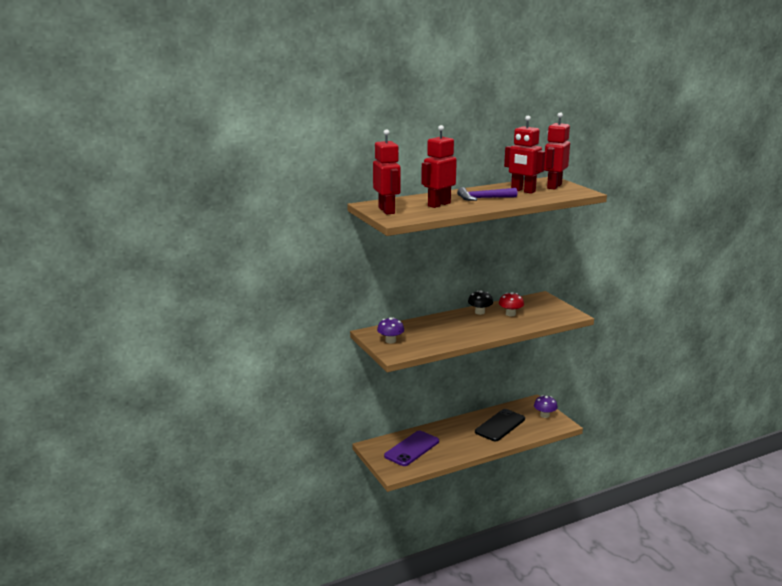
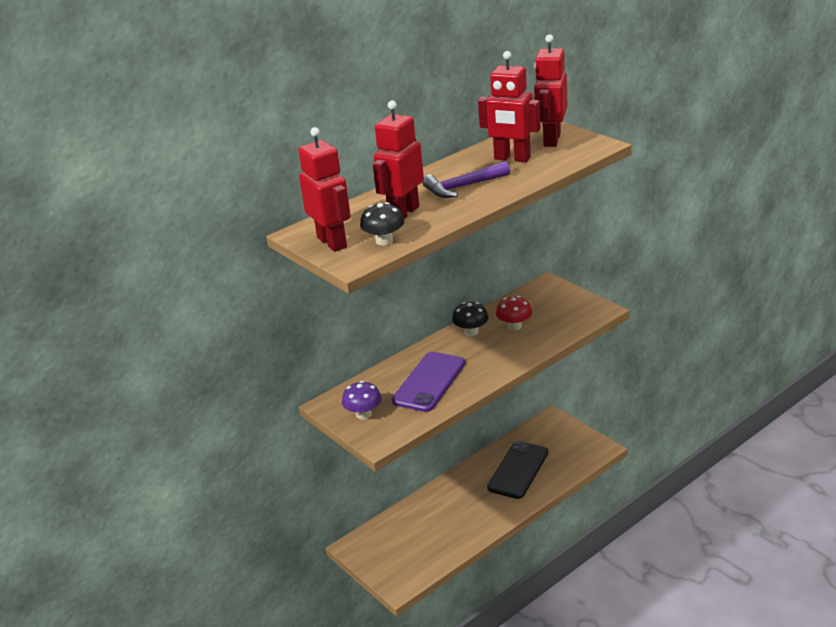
camera: 10 degrees left, 10 degrees up
(412, 449) = (411, 538): purple phone -> purple phone (429, 382)
(420, 214) = (384, 241): none -> black mushroom
(544, 415) = (572, 439): purple mushroom -> none

